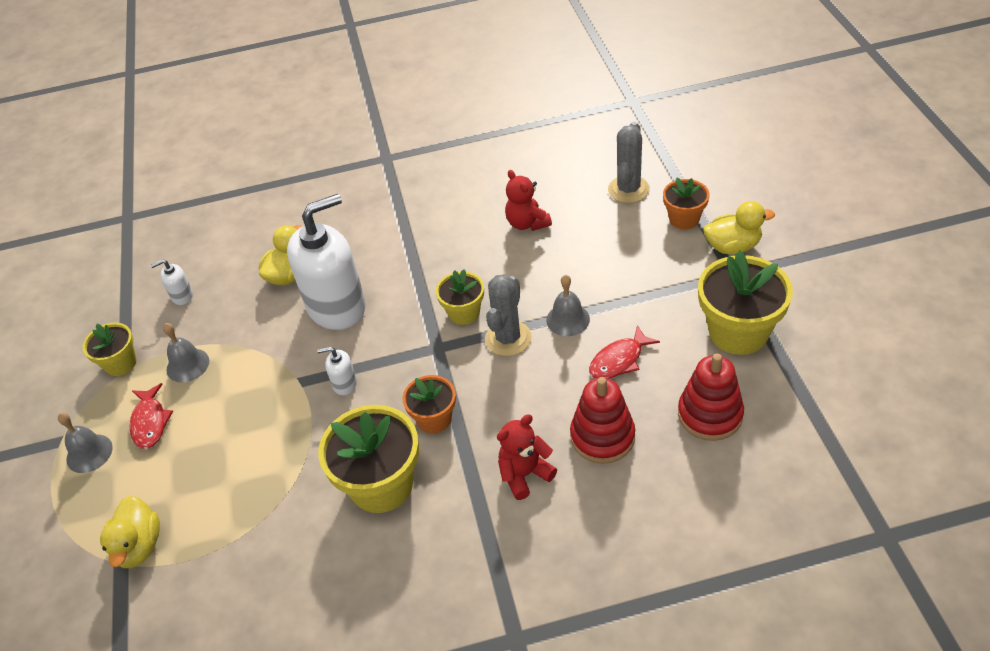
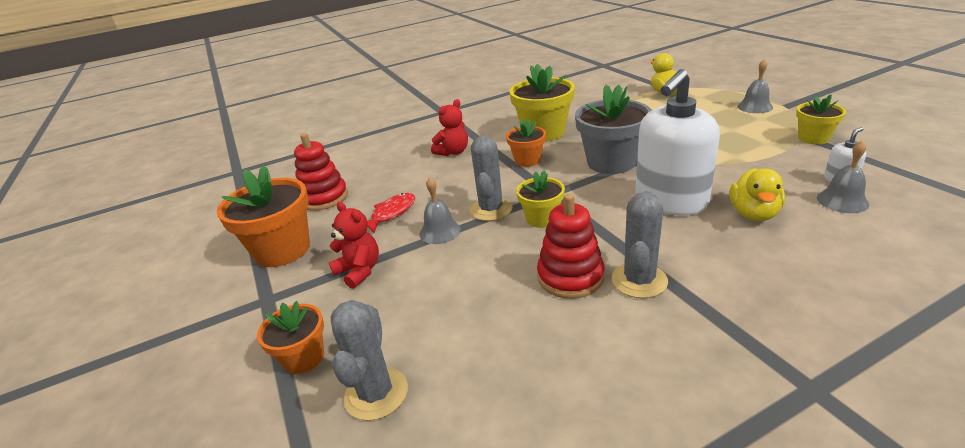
camera: 165 degrees right, 15 degrees down
(150, 422) = (735, 122): red fish -> none
(187, 365) = (754, 147): grey bell -> grey bell (842, 201)
(344, 384) = (611, 162): white soap dispenser -> grey flower pot
(424, 233) = (639, 280): none -> grey cactus
(527, 223) = (512, 315): red teddy bear -> red teddy bear (359, 271)
(602, 437) = (403, 175): red stacking toy -> red stacking toy (570, 277)
(732, 246) = (254, 330): yellow duck -> none
(738, 332) = (282, 250): yellow flower pot -> orange flower pot

